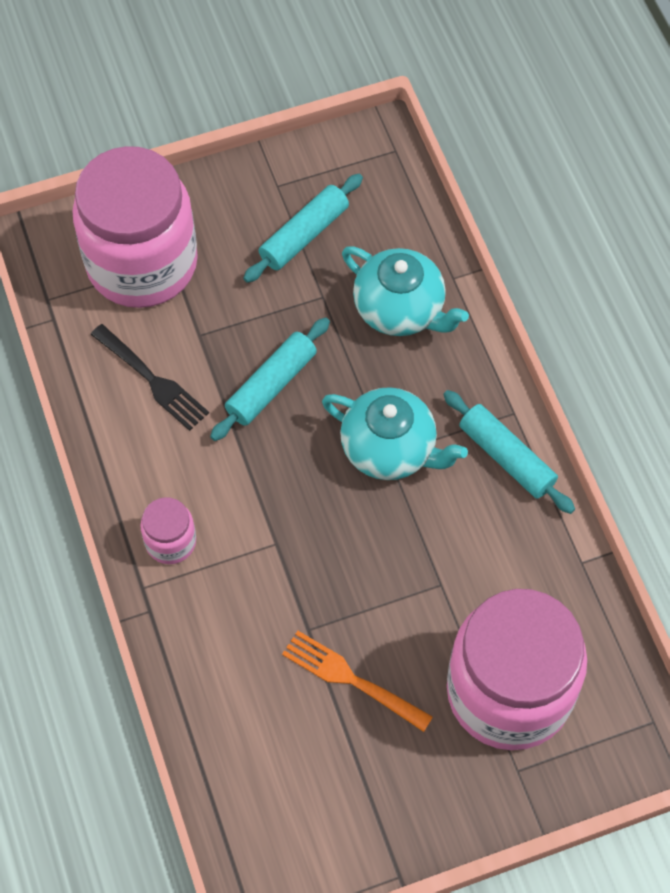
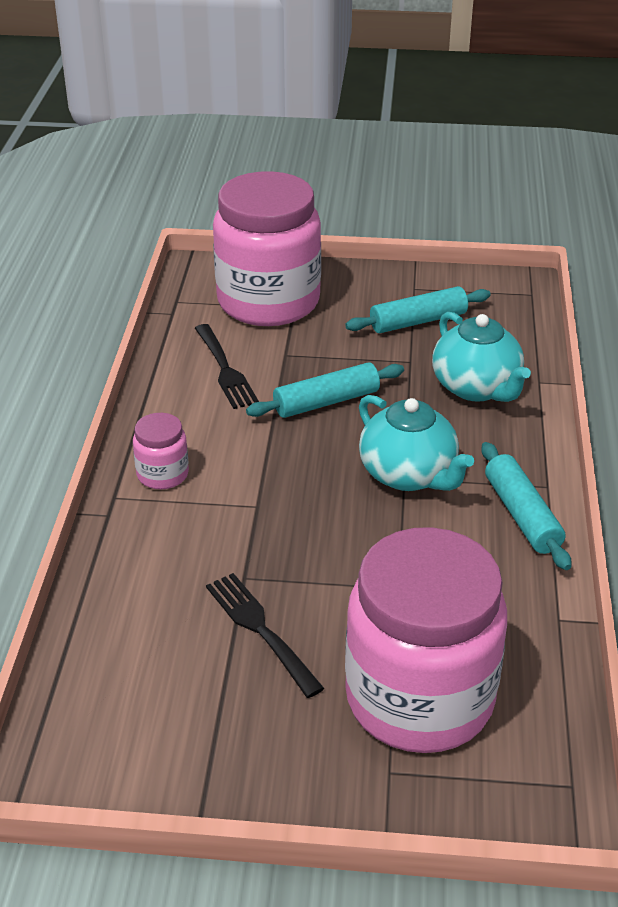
camera: 25 degrees right, 25 degrees down
(351, 679) = (261, 630): orange fork -> black fork

